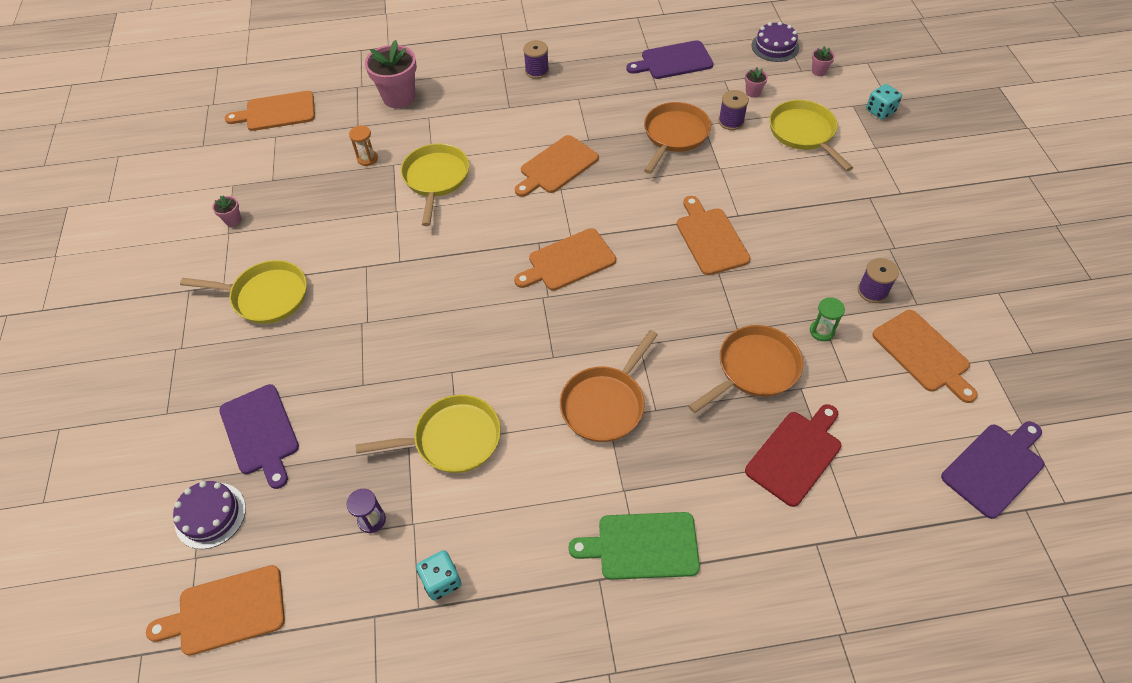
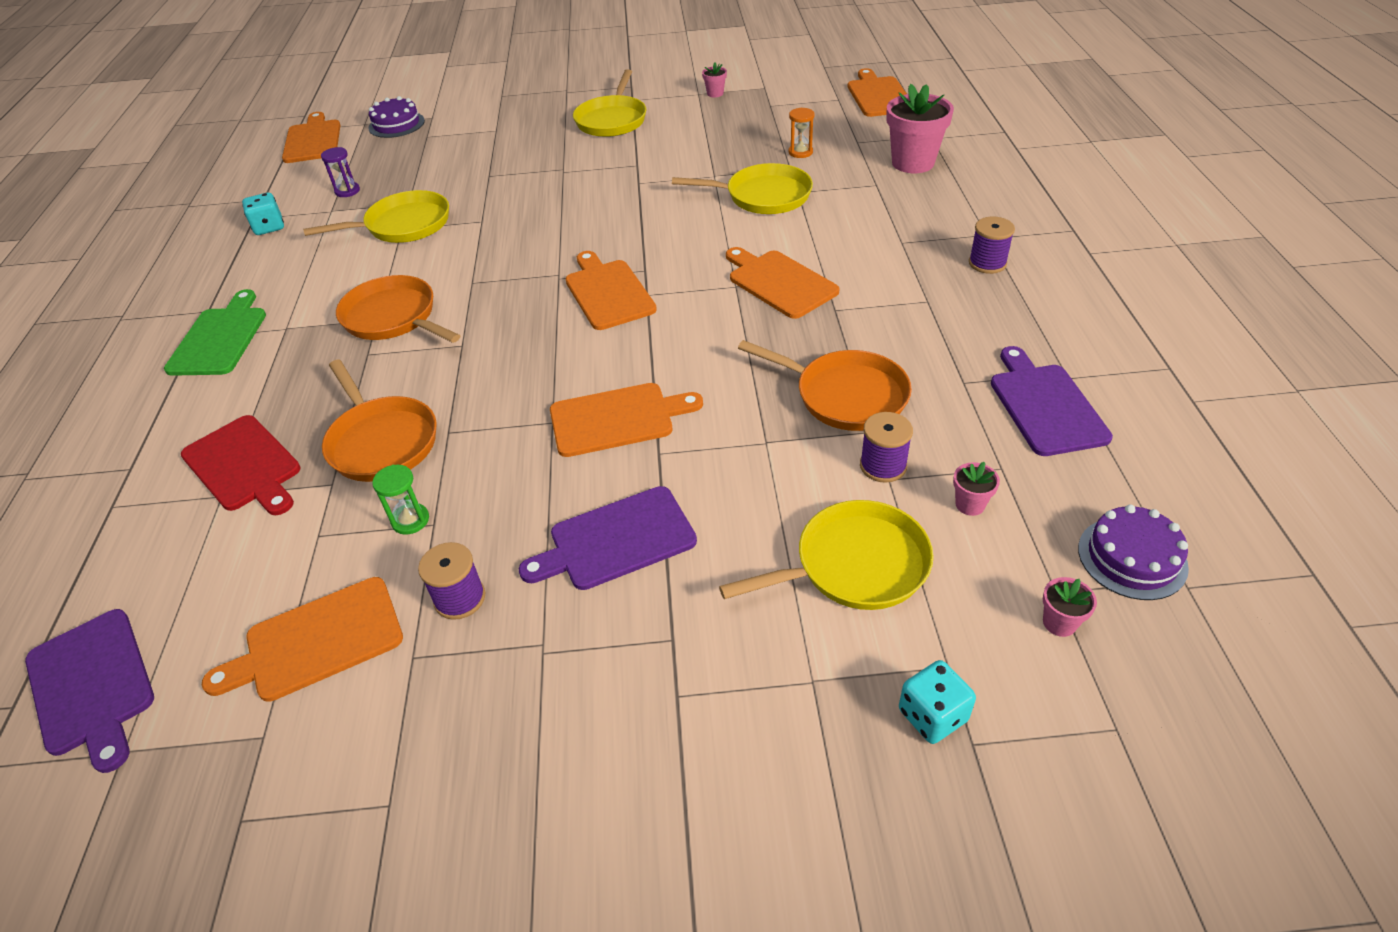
camera: 95 degrees right, 10 degrees down
(260, 433) = (461, 135): purple cutting board -> purple cutting board (616, 540)
(452, 439) = (403, 225): yellow pan -> yellow pan turned 105 degrees counterclockwise

